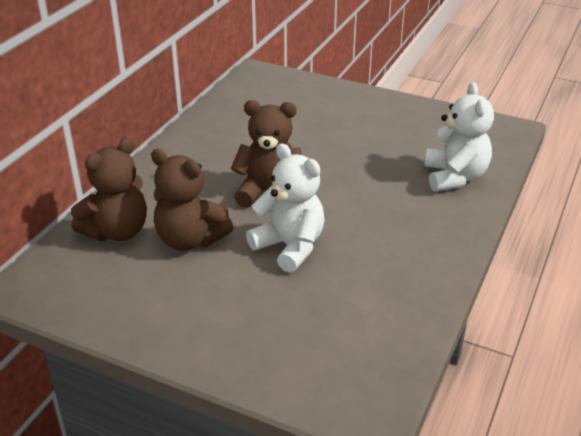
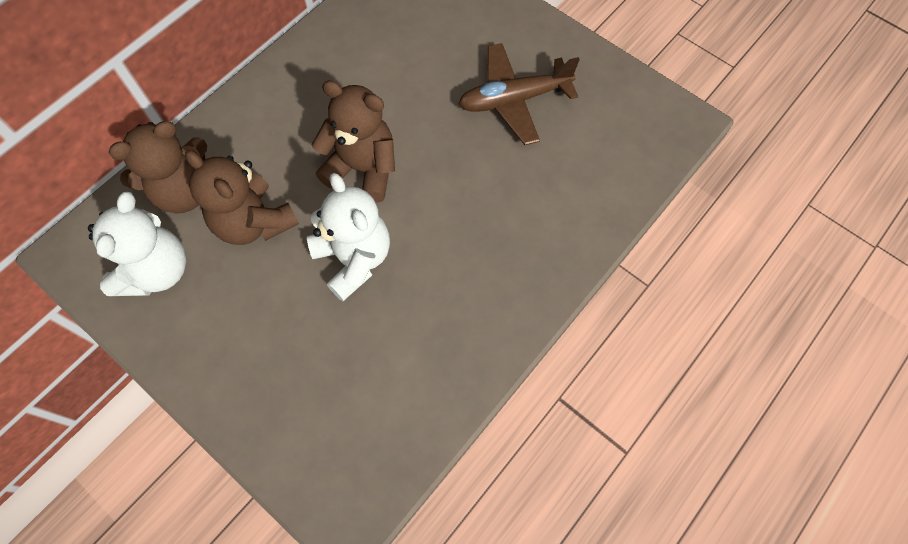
camera: 15 degrees right, 30 degrees up
(373, 137) = (514, 100): none -> brown plane
(454, 177) = (580, 191): white teddy bear -> white teddy bear (157, 271)

